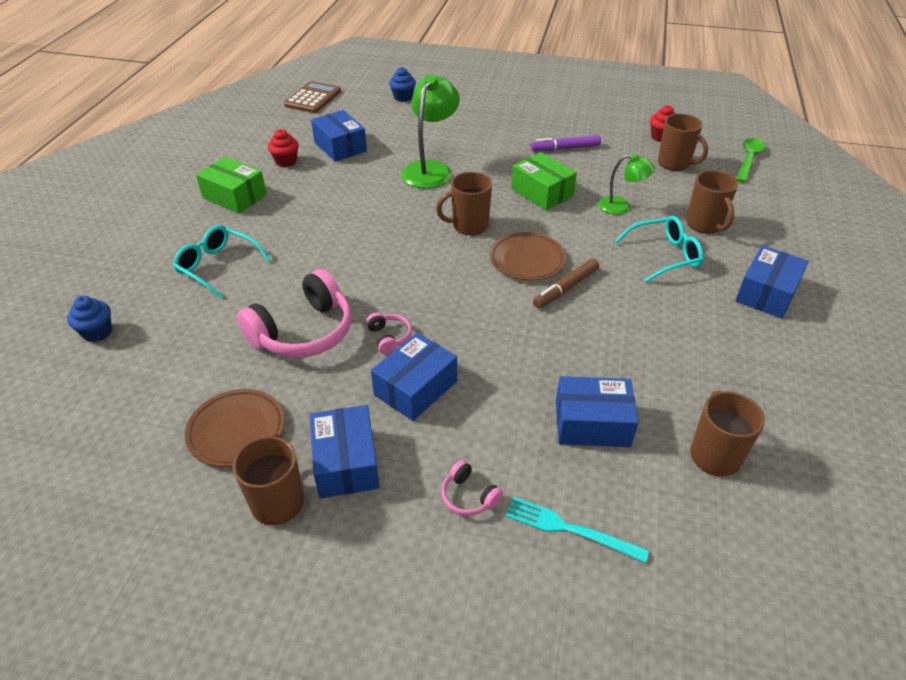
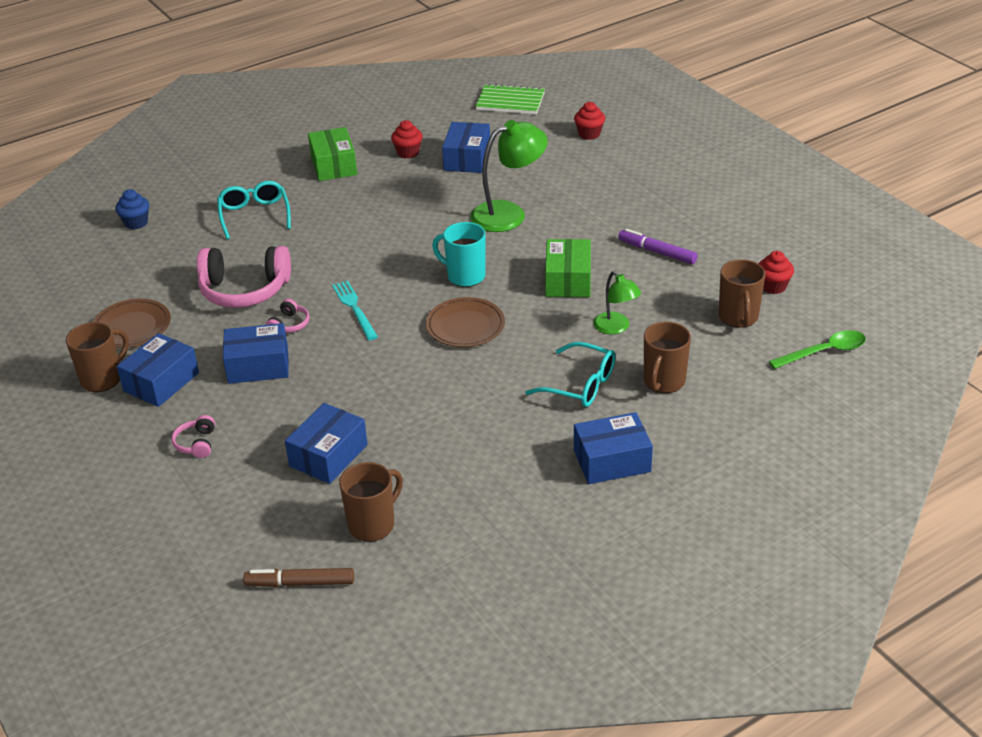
camera: 45 degrees right, 5 degrees down
(313, 98) = (510, 101): brown calculator -> green notebook
(403, 97) = (589, 134): blue cupcake -> red cupcake
(469, 225) = (465, 276): brown mug -> turquoise mug
(566, 288) = (459, 363): brown marker -> brown marker (300, 583)
(570, 529) = (222, 497): turquoise fork -> turquoise fork (354, 308)
(592, 423) = (328, 455): blue box -> blue box turned 75 degrees clockwise

